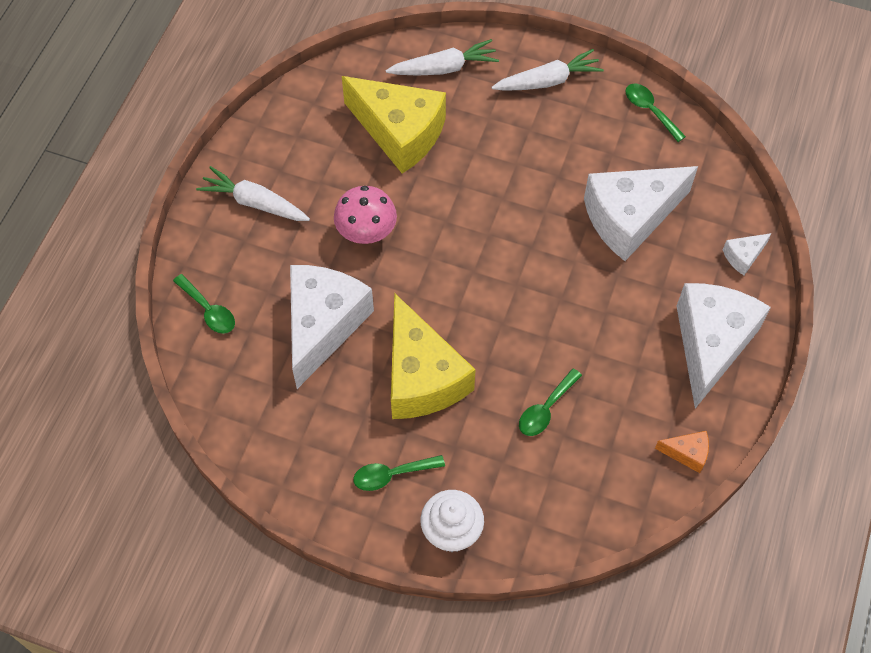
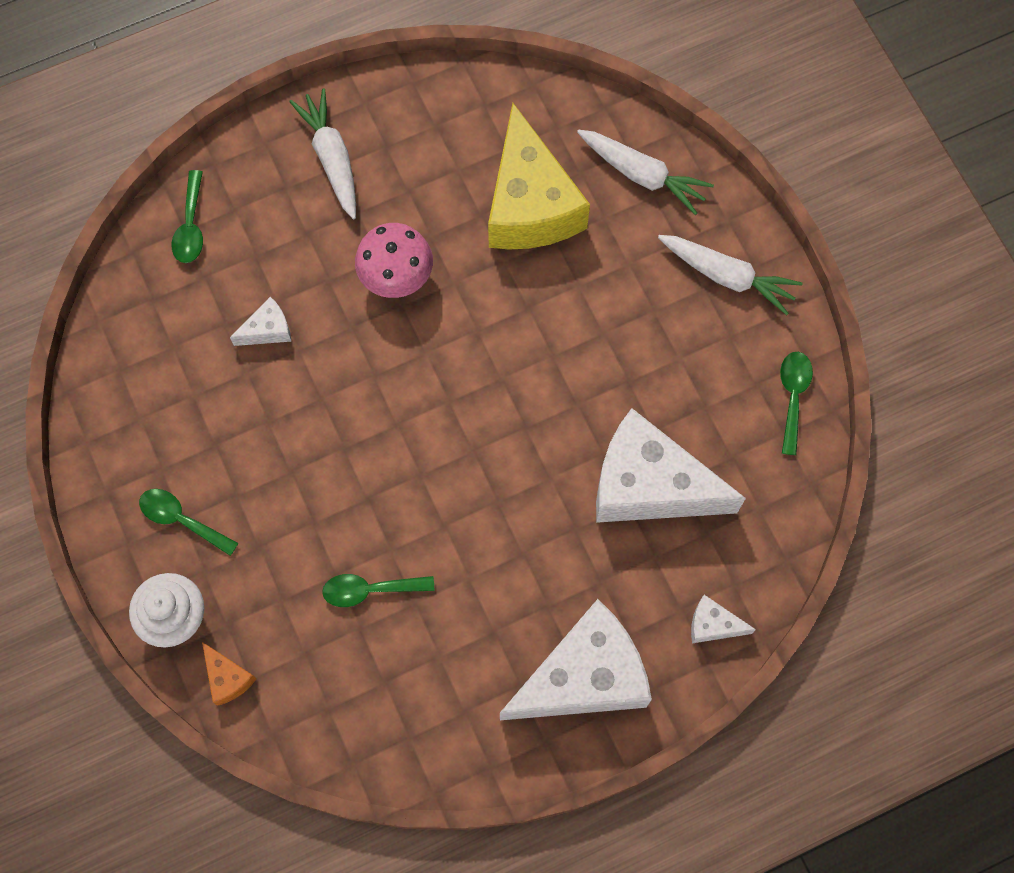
camera: 45 degrees right, 10 degrees up
(323, 325) = (267, 330): white cheese -> white cheese, size x0.42
(422, 377) = (299, 457): yellow cheese -> none
(687, 453) = (446, 752): orange cheese -> orange cheese (228, 678)

